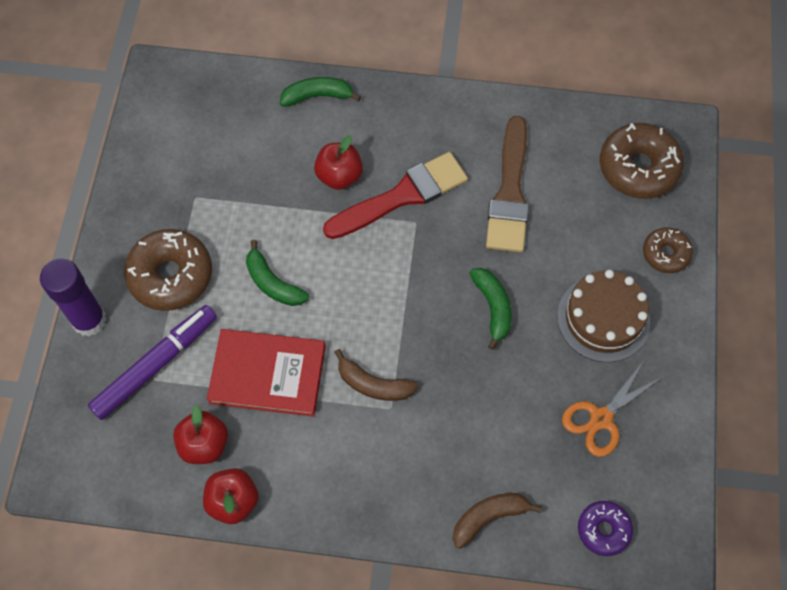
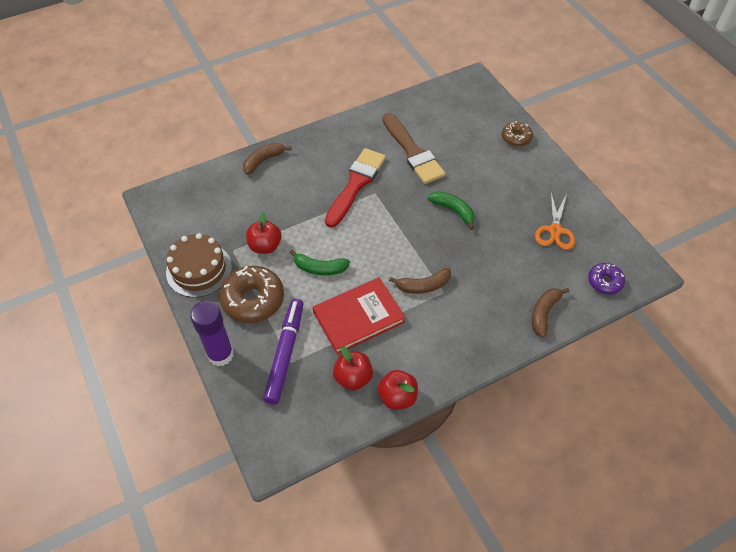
camera: 35 degrees left, 10 degrees down
(317, 96) = (263, 161): green banana -> brown banana
(339, 176) = (311, 193): red apple -> red apple (265, 246)
(603, 318) = (513, 184): brown cake -> brown cake (199, 269)
(638, 168) = (467, 107): brown donut -> none

